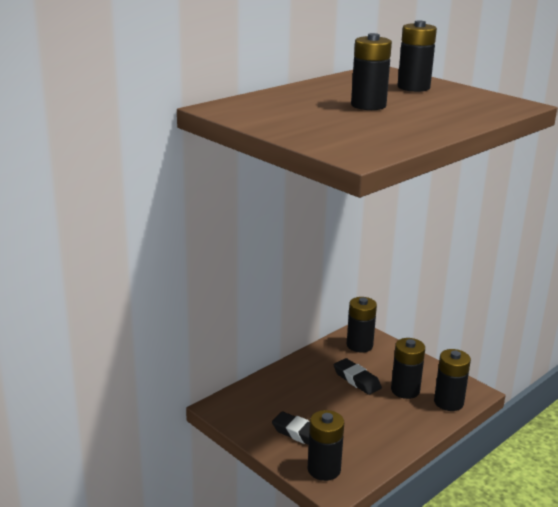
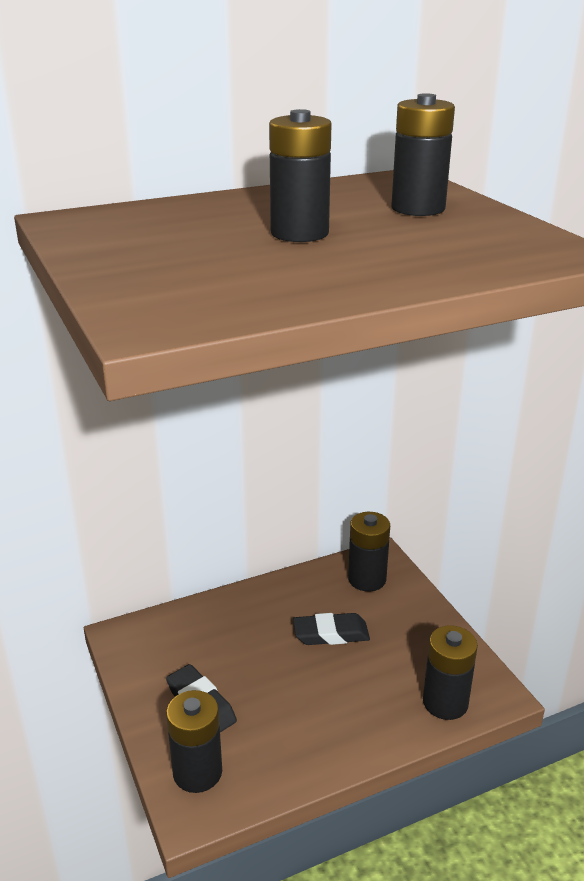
camera: 20 degrees right, 5 degrees up
(357, 380) = (331, 634): black eraser -> black eraser turned 75 degrees counterclockwise
(405, 390) = (391, 667): black battery -> none

